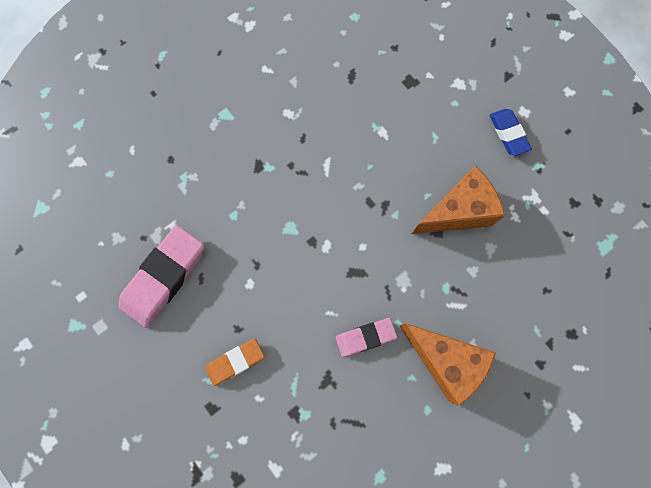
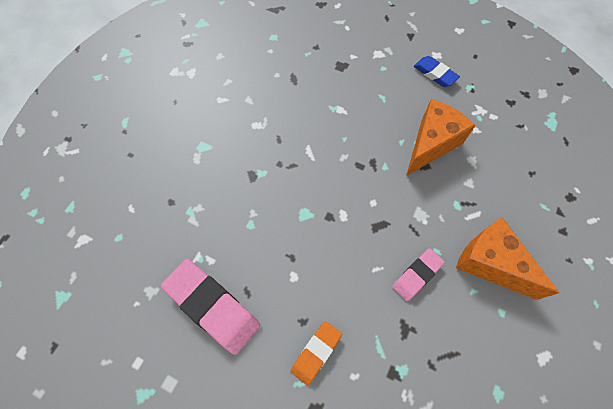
camera: 25 degrees left, 10 degrees down
(164, 277) = (212, 306): pink eraser -> pink eraser turned 60 degrees counterclockwise
(444, 360) = (490, 263): orange cheese -> orange cheese turned 150 degrees counterclockwise

